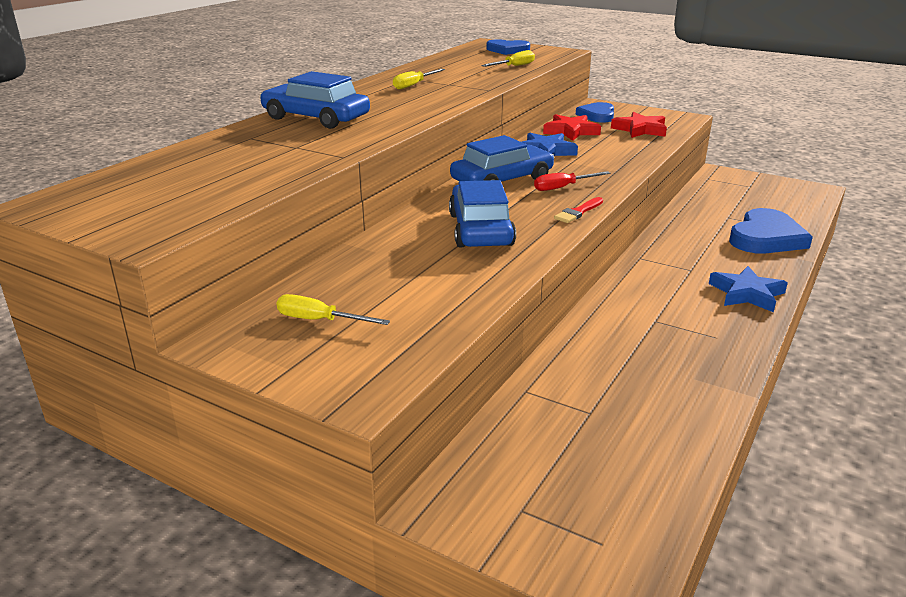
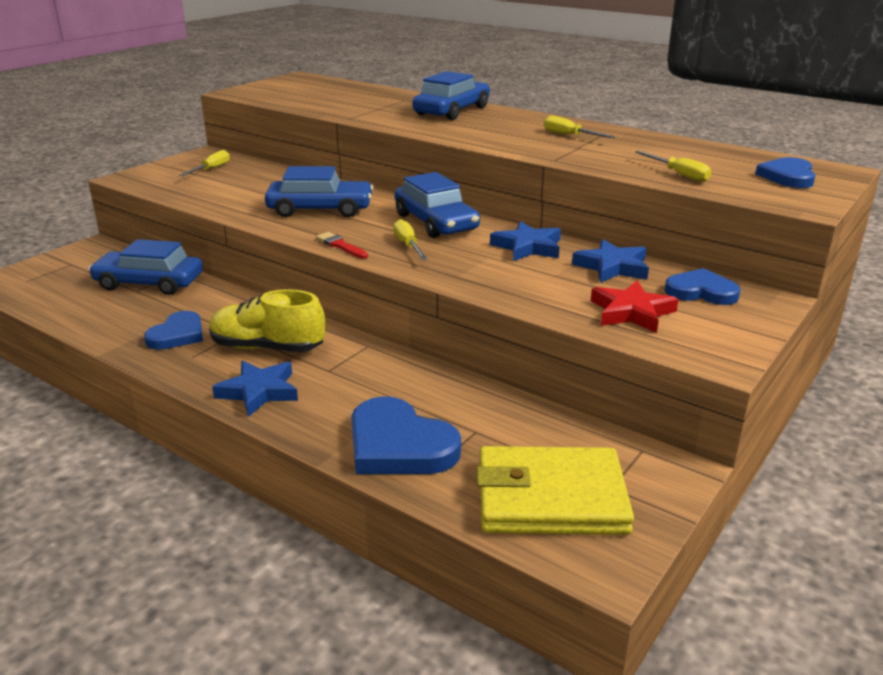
camera: 95 degrees right, 0 degrees up
(563, 187) = (408, 245): red screwdriver -> yellow screwdriver
(564, 406) = (149, 283): none -> blue car
(571, 131) = (612, 267): red star -> blue star
(674, 300) = (267, 348): none -> yellow shoe
(681, 354) = (177, 335): none -> blue heart
(774, 198) = (551, 498): none -> yellow wallet

